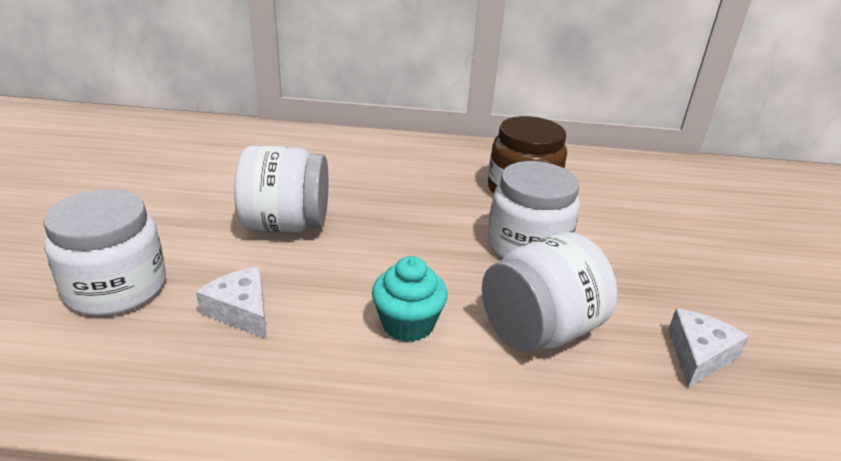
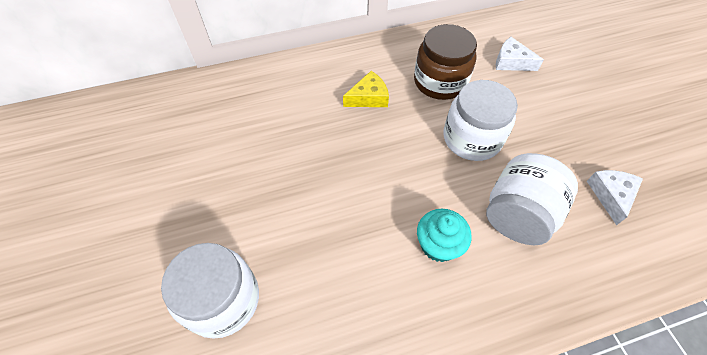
camera: 20 degrees left, 25 degrees up
(241, 310) = (325, 281): white cheese -> white cheese (511, 62)
(285, 224) = (300, 184): white jar -> none
(424, 181) = (368, 97): none -> yellow cheese

